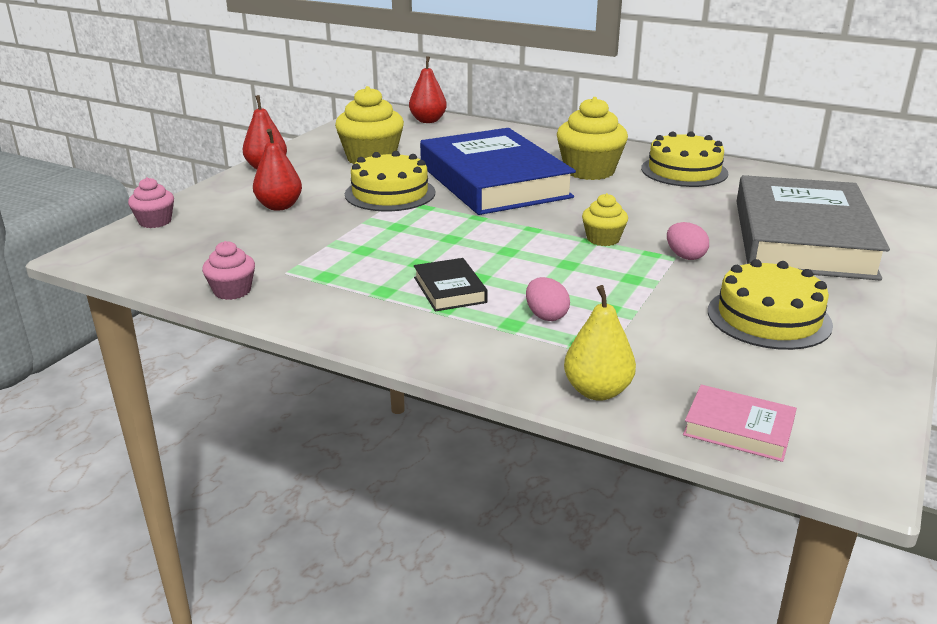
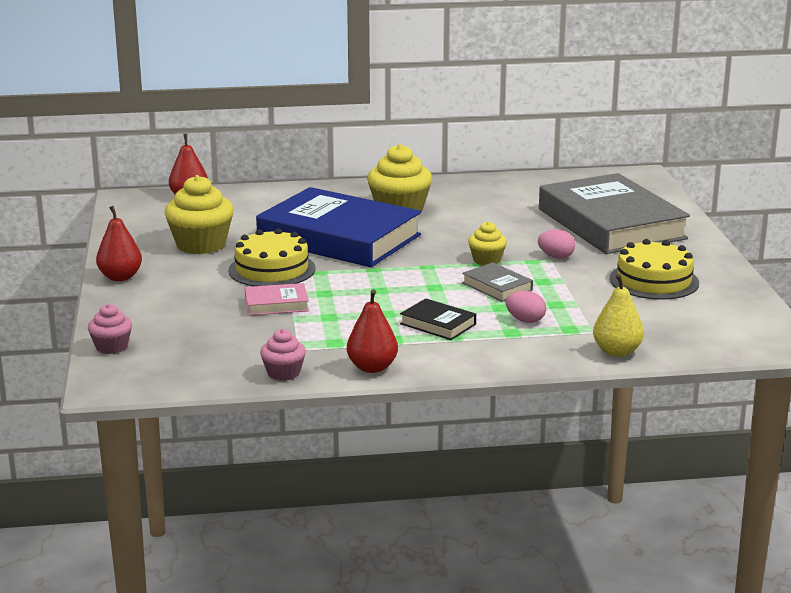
camera: 35 degrees left, 5 degrees down
(279, 206) = (197, 305): red pear -> red pear (372, 367)
(571, 269) = (497, 287): none -> grey book
(684, 171) = (469, 192): yellow cake -> none
(738, 429) = (712, 345): pink book -> pink book (276, 304)

